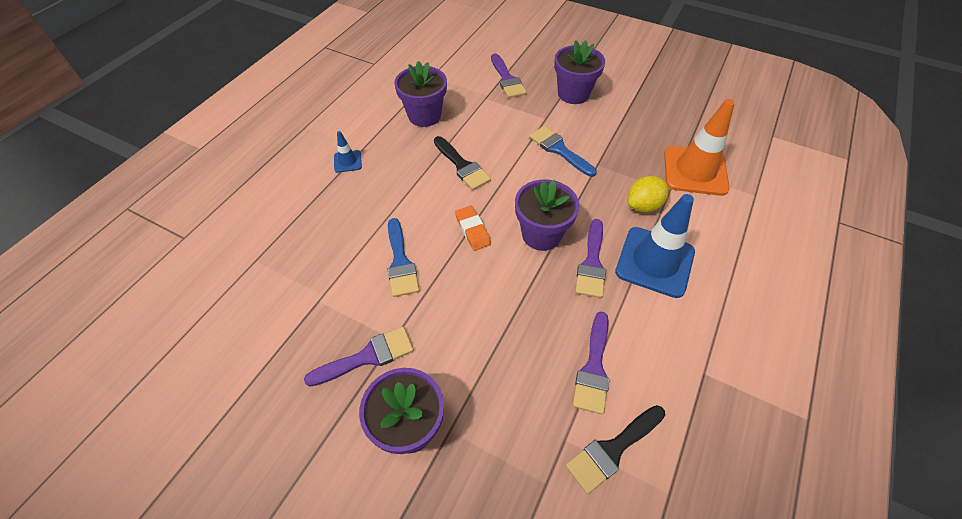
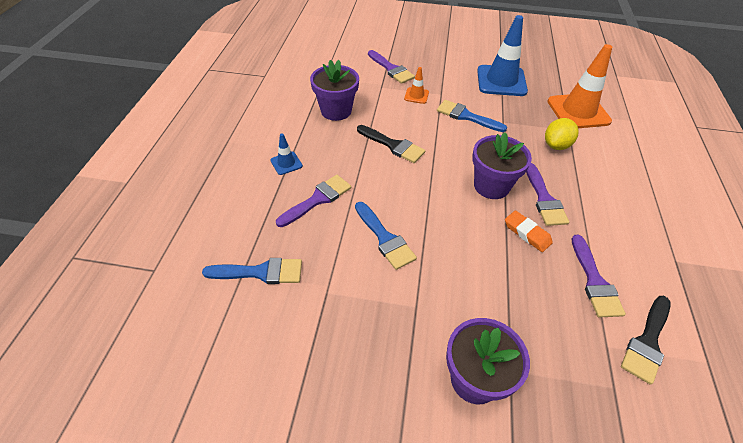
camera: 20 degrees left, 5 degrees down
(270, 264) = (260, 272): none -> blue brush
(367, 357) = (401, 329): purple brush -> purple brush (318, 199)
(472, 230) = (432, 196): orange eraser -> orange eraser (527, 233)
(517, 115) = (416, 95): none -> orange traffic cone
(573, 94) = (452, 71): purple flower pot -> none
(654, 262) = (590, 186): blue traffic cone -> blue traffic cone (501, 81)

